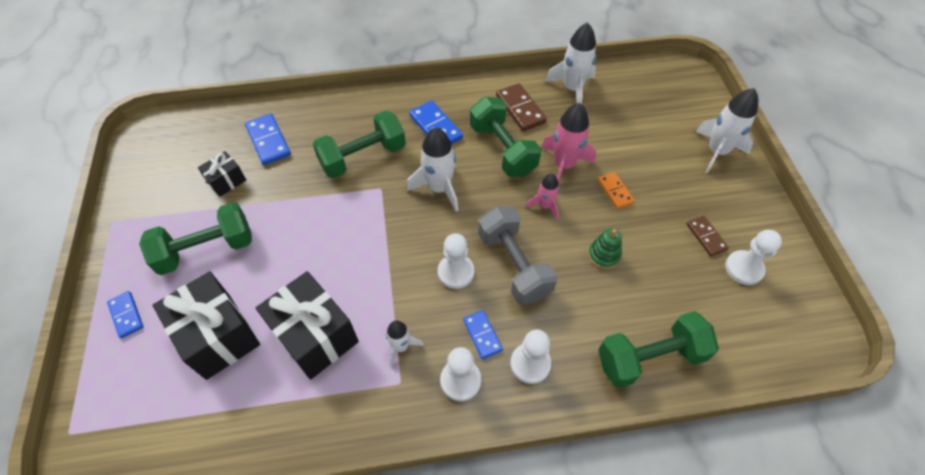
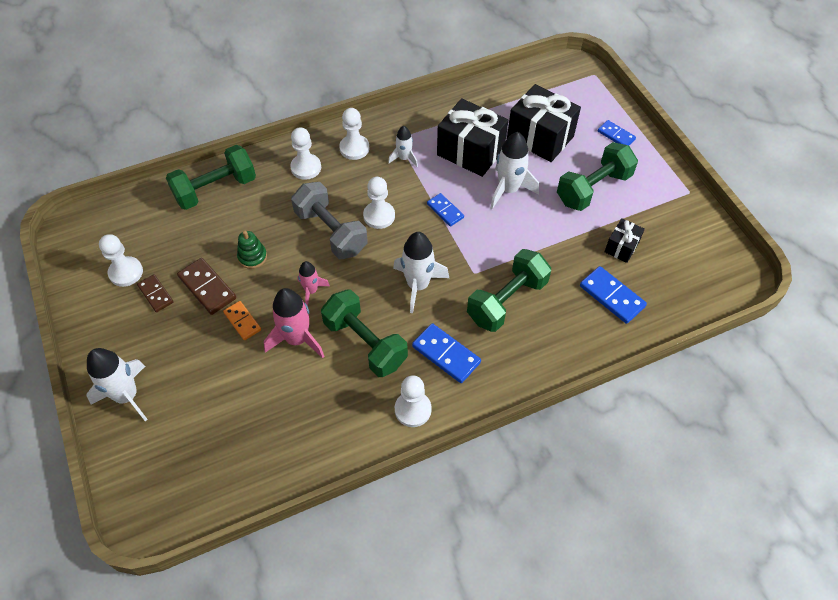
camera: 165 degrees right, 0 degrees up
(476, 96) = (413, 410): none -> white pawn
(482, 335) = (345, 178): blue domino -> blue domino (445, 211)
(520, 109) = (356, 402): brown domino -> brown domino (207, 288)
(572, 89) = (297, 450): white rocket -> white rocket (508, 190)

